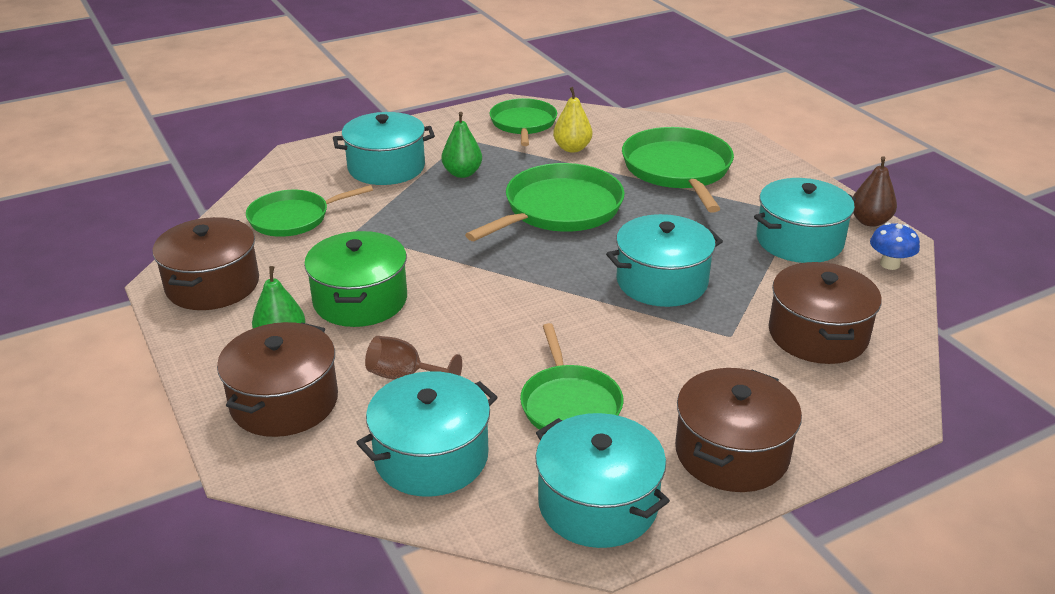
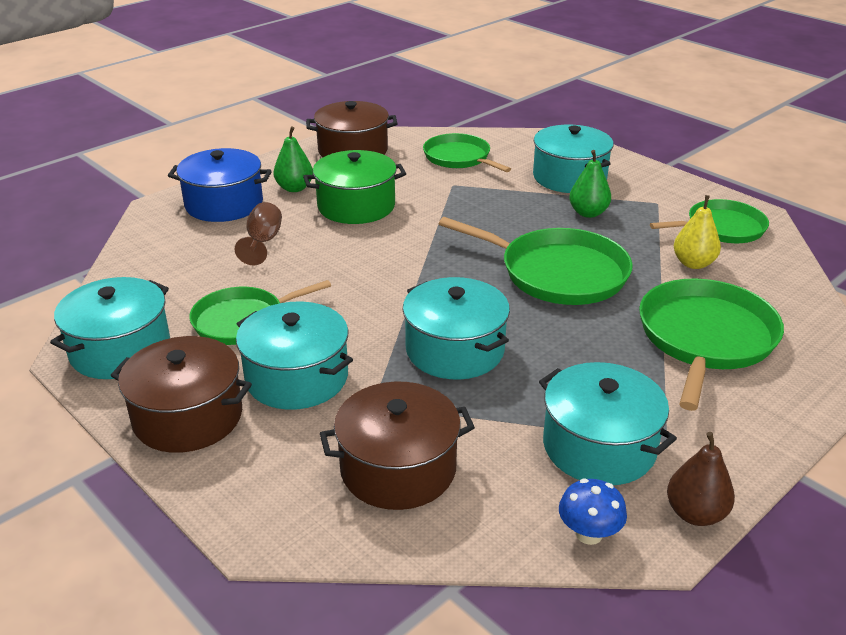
camera: 75 degrees right, 0 degrees up
(284, 402) = (224, 204): brown pot -> blue pot
(431, 457) = (170, 269): turquoise pot -> turquoise pot (296, 377)
(678, 170) = (705, 338): green pan -> green pan turned 45 degrees counterclockwise

